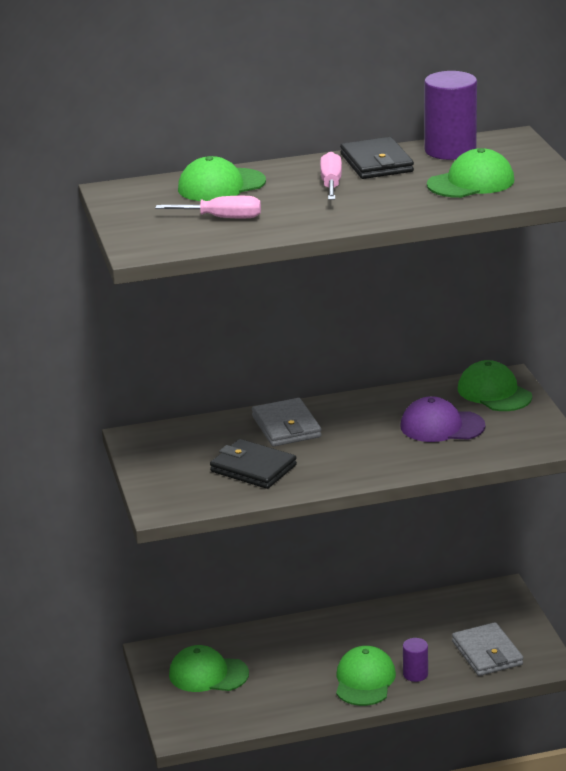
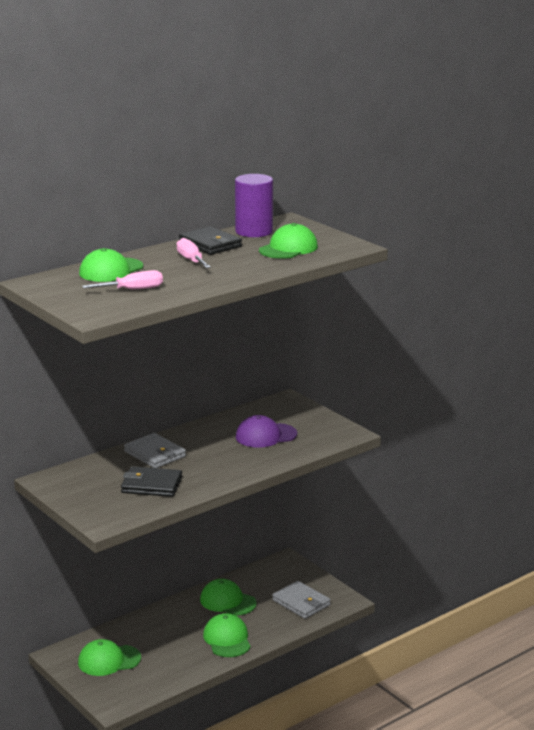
camera: 25 degrees left, 5 degrees down
(415, 674) = (260, 627): purple cylinder -> none
(494, 393) = (285, 409): green cap -> green cap (227, 601)

